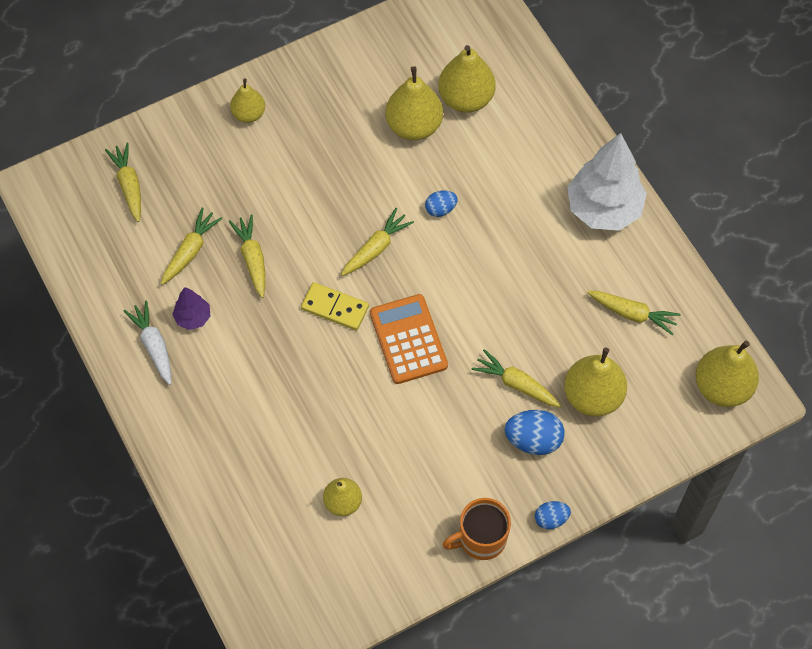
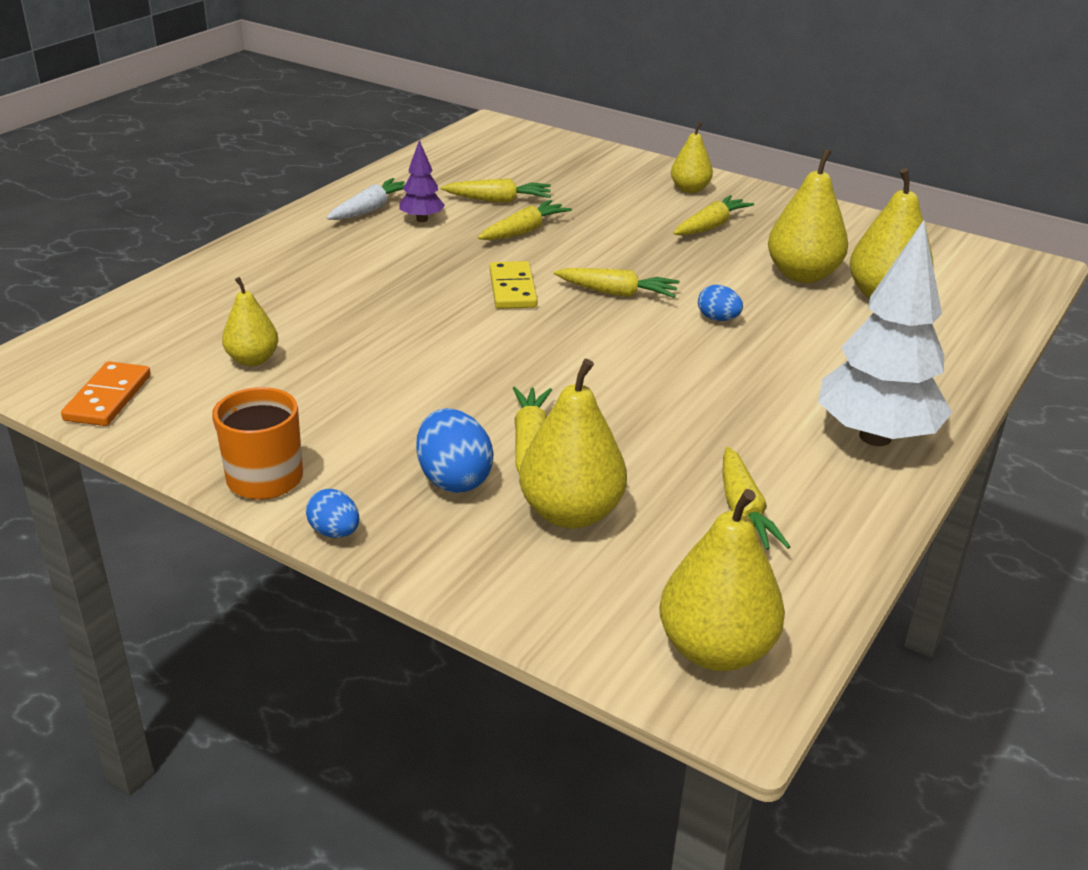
camera: 60 degrees right, 30 degrees down
(129, 185) = (538, 158): yellow carrot -> yellow carrot (711, 226)
(345, 602) = (108, 398): none -> orange domino
(408, 339) = (517, 344): orange calculator -> none

